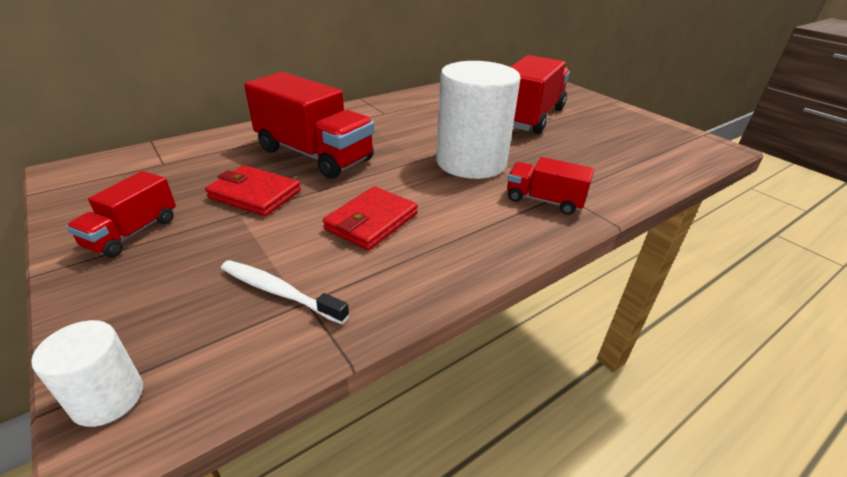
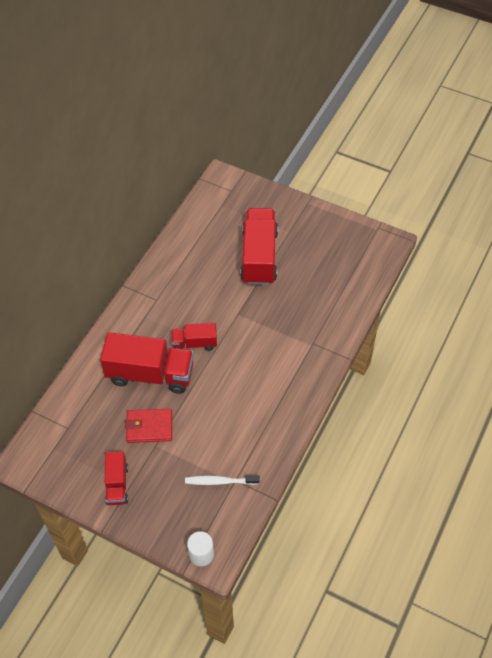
camera: 25 degrees left, 20 degrees up
(371, 221) = (227, 417): red wallet -> none
(471, 162) = (248, 335): white cylinder -> none
(544, 201) = (305, 355): red truck -> red truck (194, 343)

